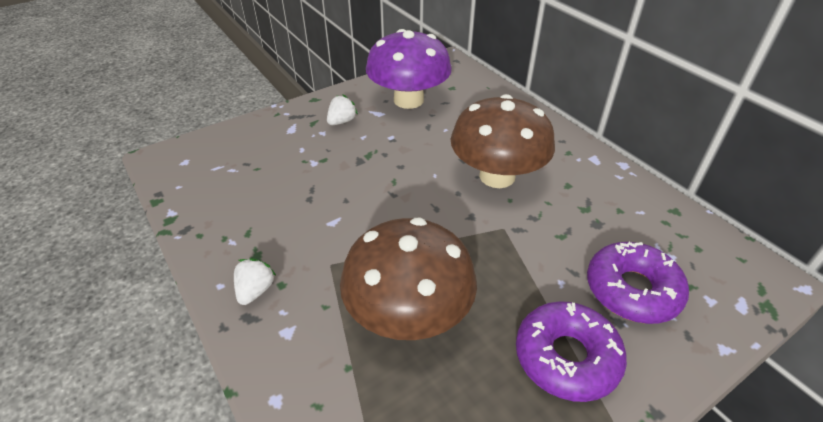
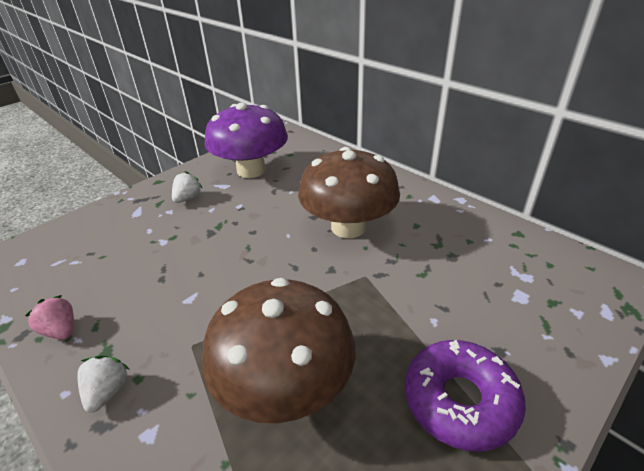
camera: 10 degrees left, 5 degrees down
(218, 231) = (61, 330): none -> pink strawberry
(632, 290) = (503, 316): purple donut -> none

